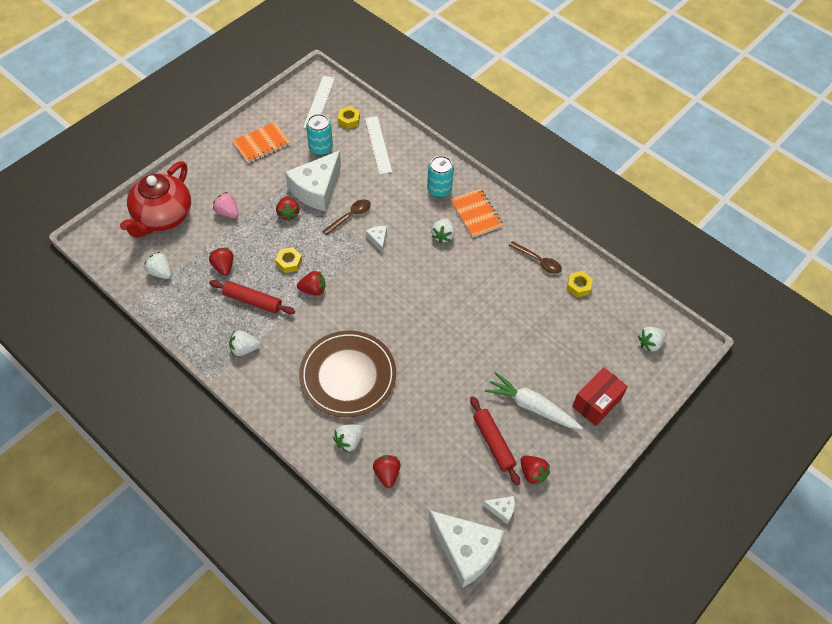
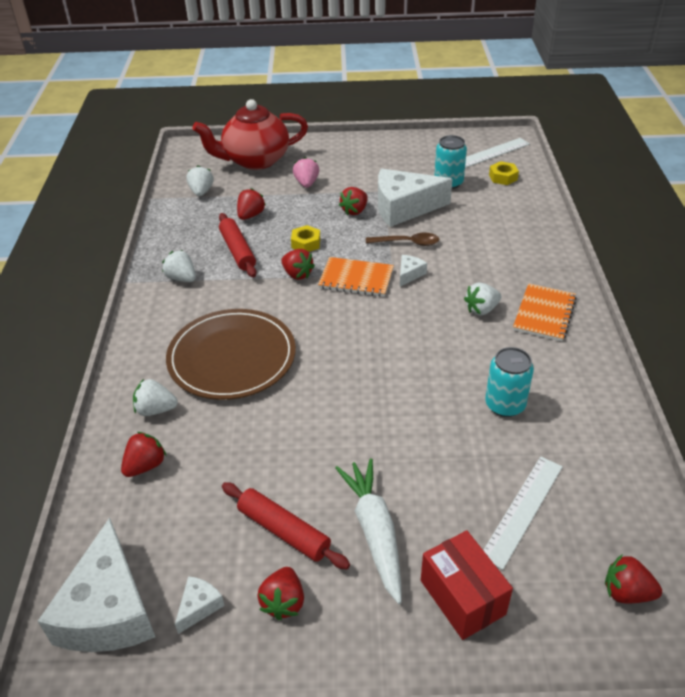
camera: 50 degrees right, 15 degrees down
(261, 144) = (399, 155): orange notebook -> orange notebook (356, 278)
(378, 144) = (508, 207): white ruler -> white ruler (523, 510)
(439, 189) = (528, 272): turquoise can -> turquoise can (505, 405)
(493, 443) = (284, 531): red rolling pin -> red rolling pin turned 75 degrees counterclockwise
(501, 510) = (199, 606): white cheese -> white cheese turned 120 degrees counterclockwise
(538, 261) = (568, 399): brown spoon -> none
(578, 286) = (592, 457): yellow nut -> none
(596, 403) = (462, 597): red box -> red box turned 60 degrees clockwise
(650, 343) = (626, 592): white strawberry -> red strawberry

